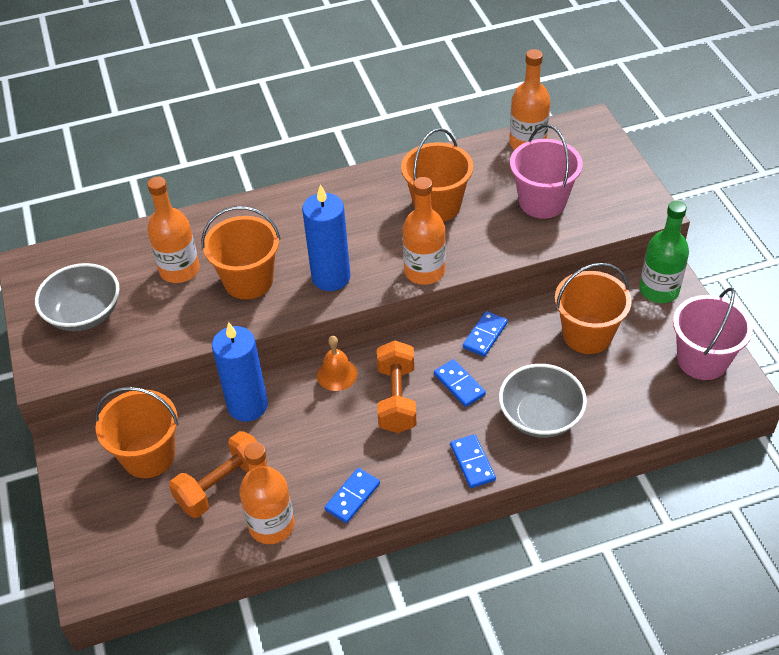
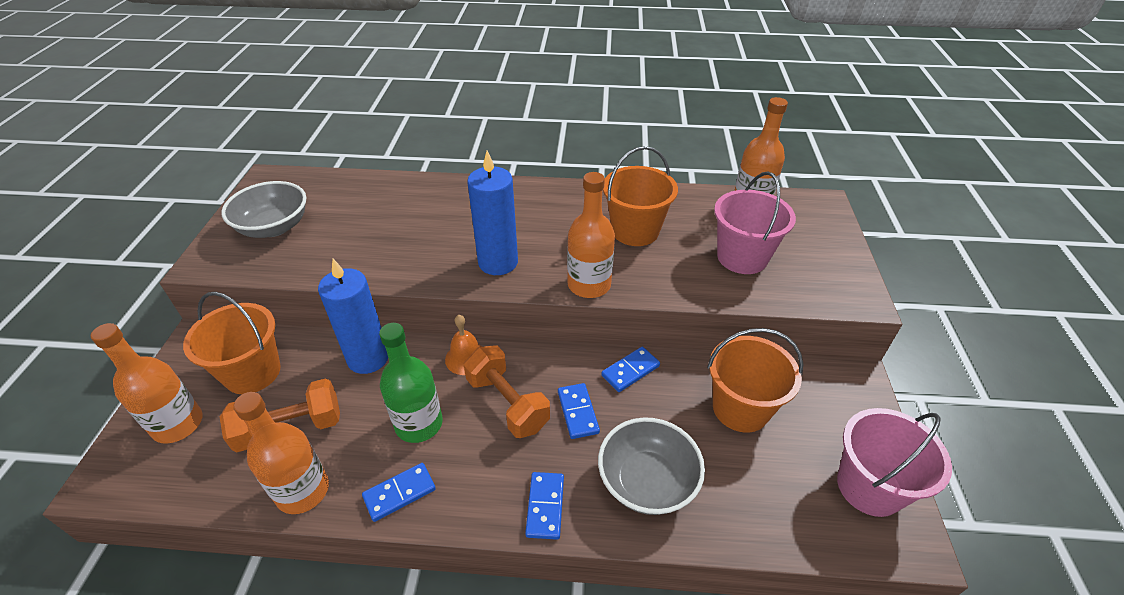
camera: 20 degrees right, 5 degrees down
(179, 270) = (375, 216): orange bottle -> orange bottle (178, 424)
(248, 281) = (424, 243): orange bucket -> none
(397, 398) = (507, 403): orange dumbbell -> orange dumbbell turned 60 degrees counterclockwise
(659, 290) = (842, 388): green bottle -> green bottle (419, 424)

